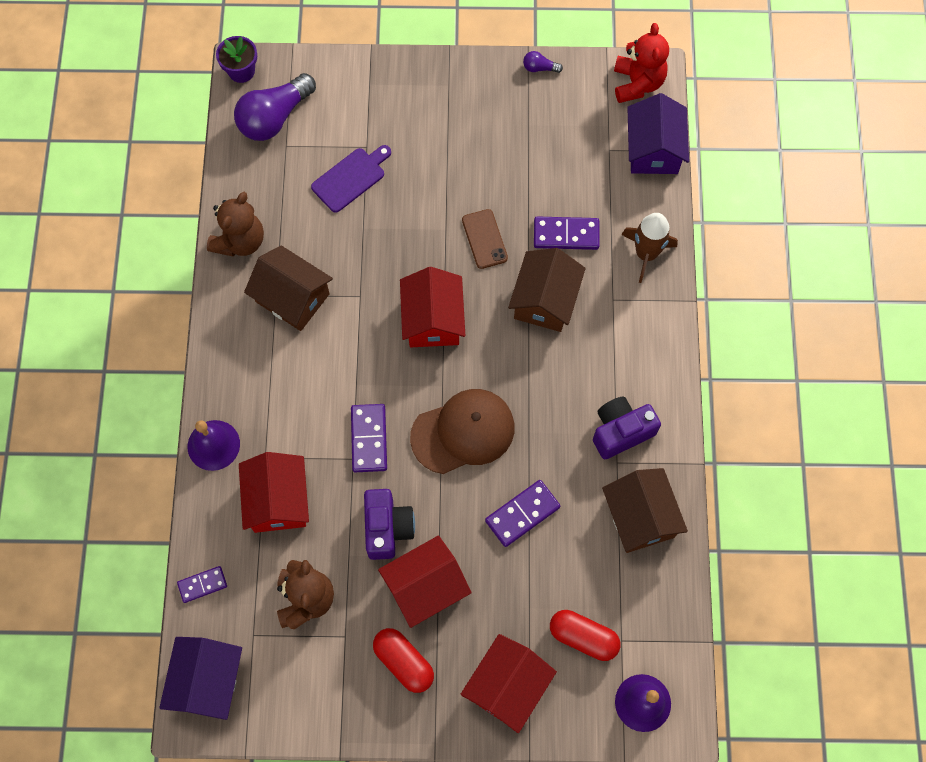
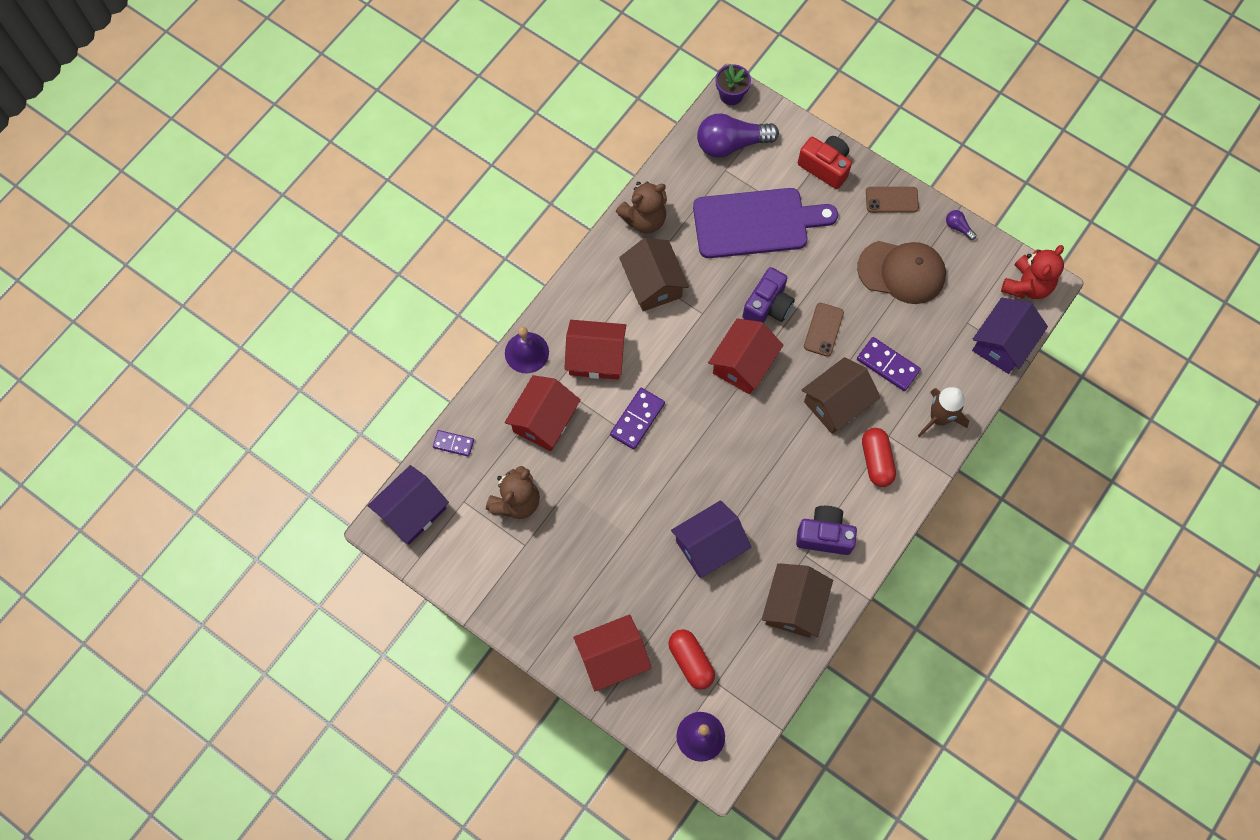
camera: 35 degrees right, 0 degrees up
(350, 178) = (756, 223): purple cutting board -> purple cutting board, size x1.84
(379, 85) = (825, 167): none -> red camera
(387, 528) = (606, 490): purple camera -> purple camera (768, 306)
(404, 662) = (552, 590): red capsule -> red capsule (876, 461)
(425, 587) = (604, 549): red house -> red house (596, 357)
(462, 79) = (891, 200): none -> brown phone
(463, 432) = (708, 459): brown cap -> brown cap (901, 272)
(522, 514) = (709, 545): purple domino -> purple house

